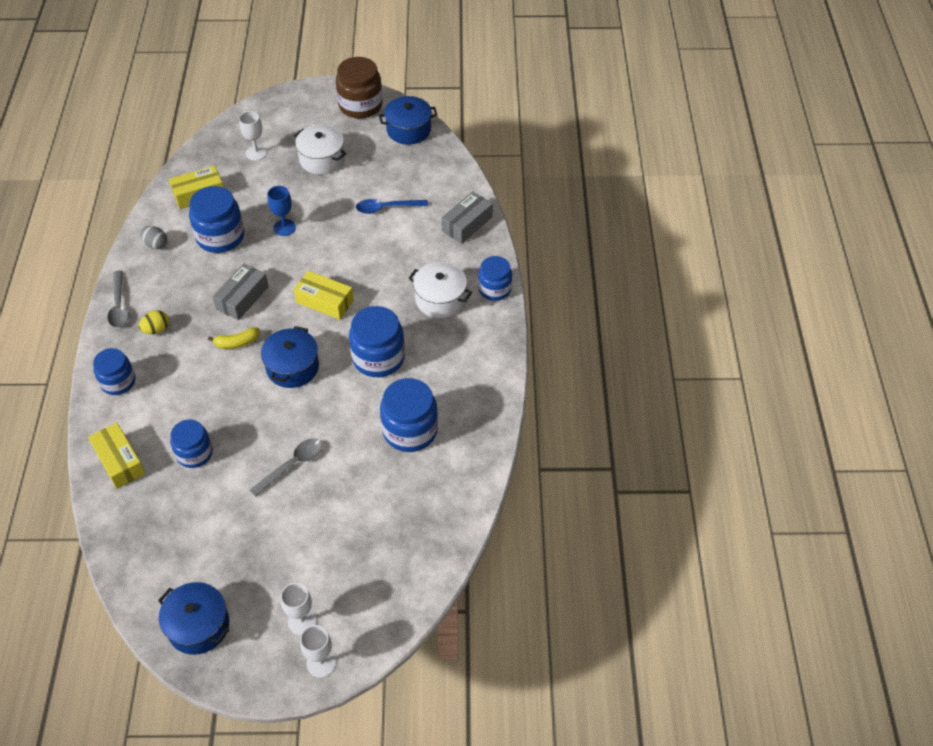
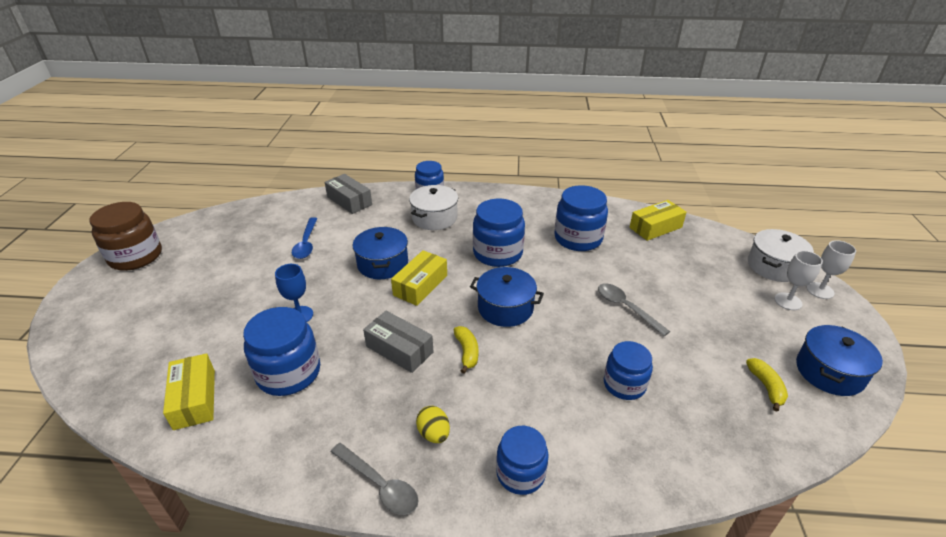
camera: 85 degrees left, 15 degrees down
(119, 305) = (379, 485): grey spoon -> grey spoon turned 45 degrees clockwise
(119, 461) = (648, 460): yellow box -> yellow box (655, 227)
(156, 244) = (272, 445): grey egg -> none
(184, 564) = (766, 387): none -> yellow banana
(256, 153) = (152, 342): white goblet -> none
(322, 159) = (204, 286): white pot -> white pot (774, 266)
(408, 130) = (201, 227): blue pot -> blue pot (383, 264)

